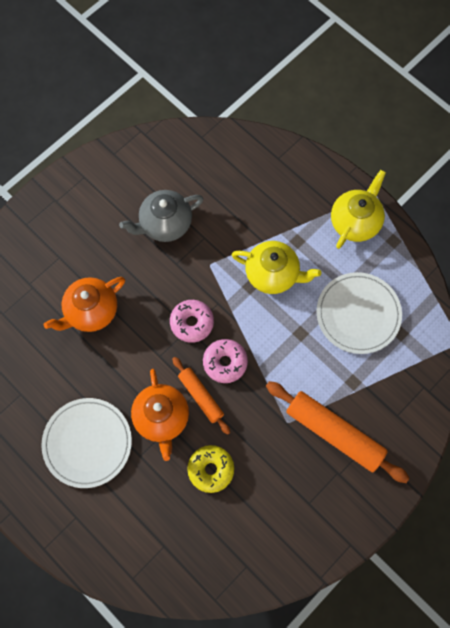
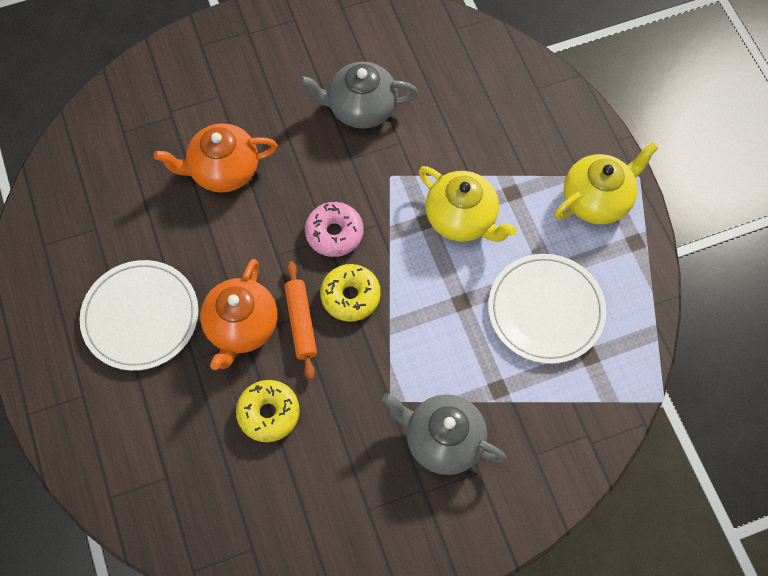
camera: 25 degrees right, 5 degrees down
(225, 362) = (350, 296): pink donut -> yellow donut
(334, 433) = (443, 440): orange rolling pin -> grey teapot

